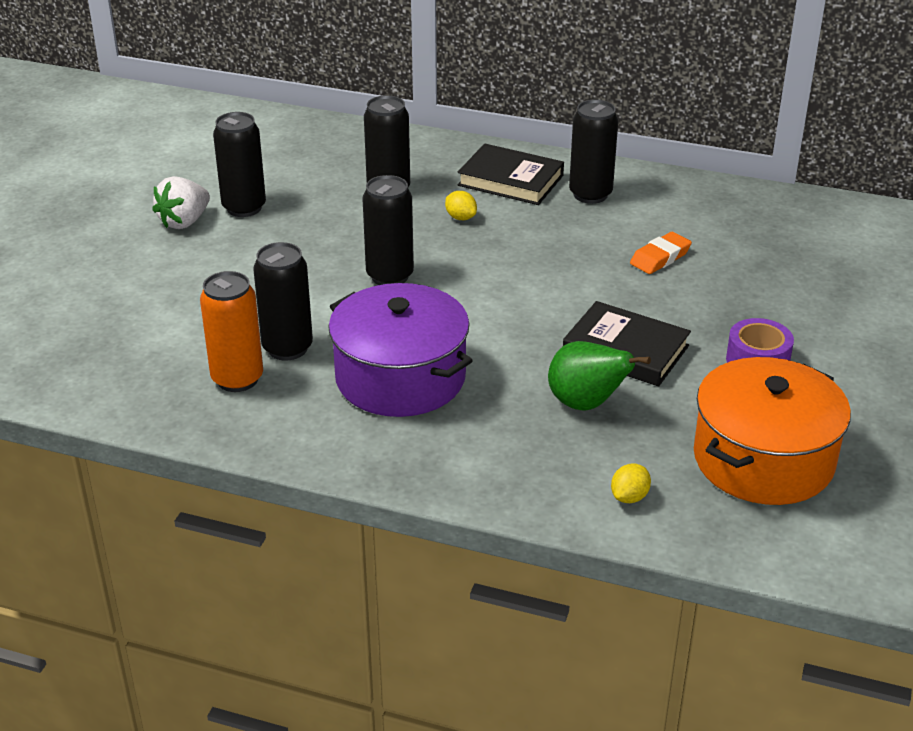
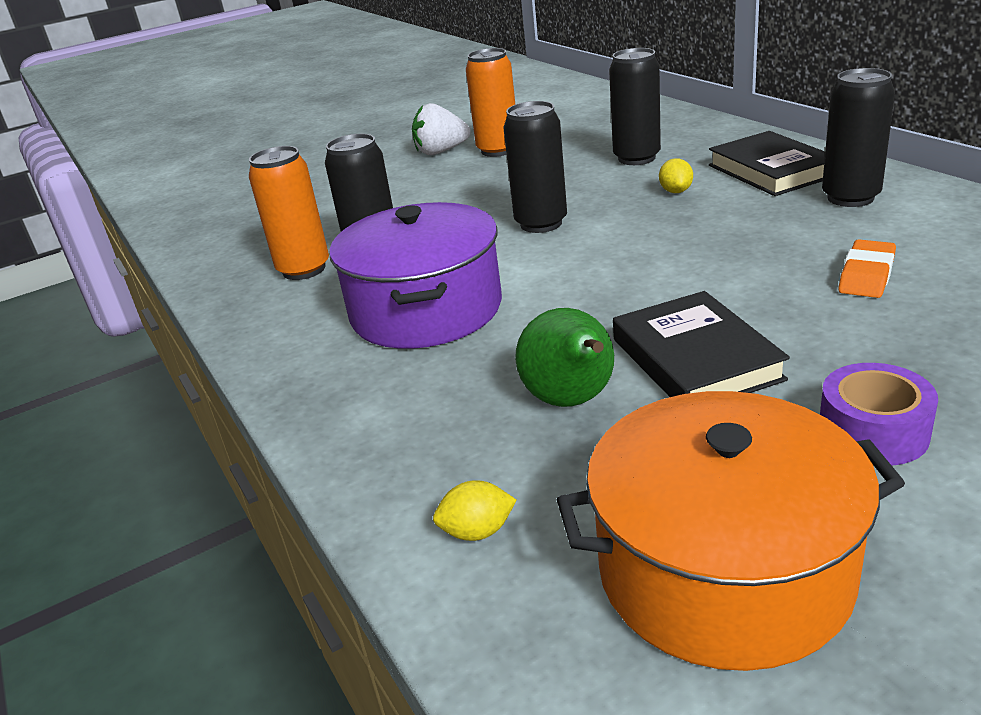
camera: 45 degrees right, 5 degrees down
(244, 208) = (498, 150): black can -> orange can
(660, 257) = (866, 275): orange eraser -> orange eraser turned 60 degrees counterclockwise

